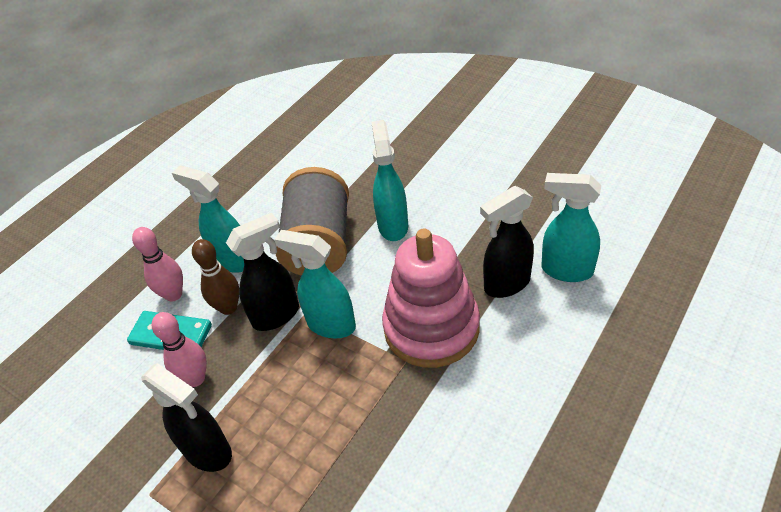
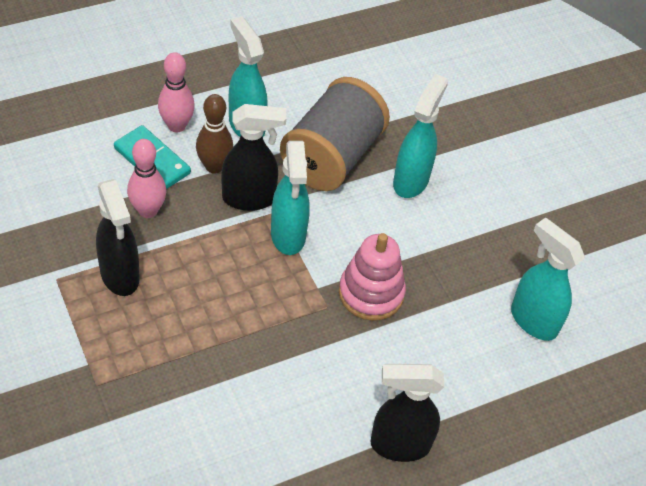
camera: 20 degrees right, 5 degrees up
(330, 325) = (288, 236): turquoise spray bottle -> turquoise spray bottle turned 150 degrees counterclockwise
(431, 328) = (371, 293): pink stacking toy -> pink stacking toy, size x0.66
(506, 284) = (468, 298): black spray bottle -> black spray bottle (399, 445)

